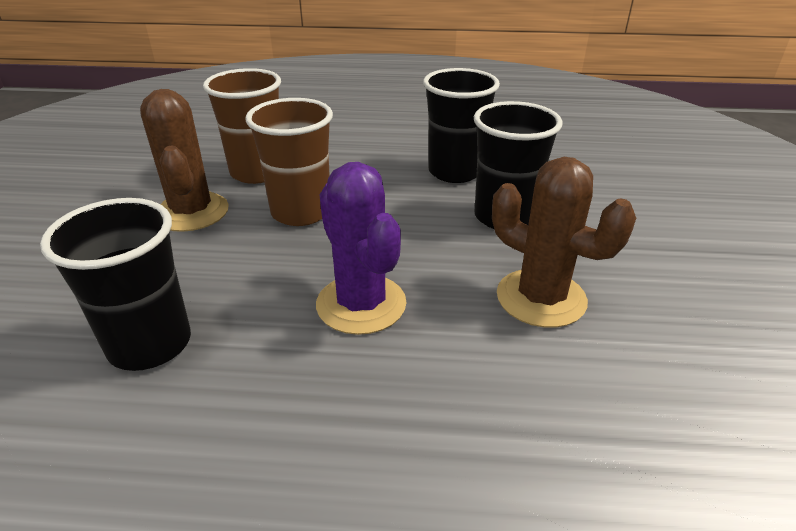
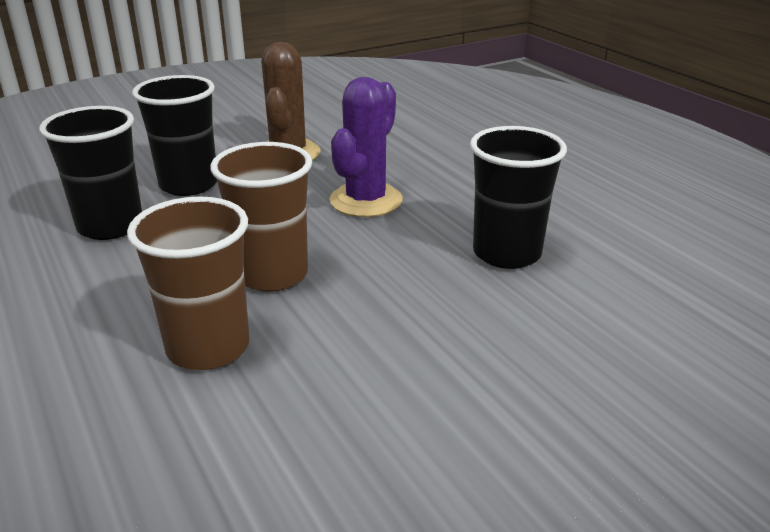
camera: 125 degrees left, 5 degrees down
(191, 212) = (342, 341): brown cactus -> none

